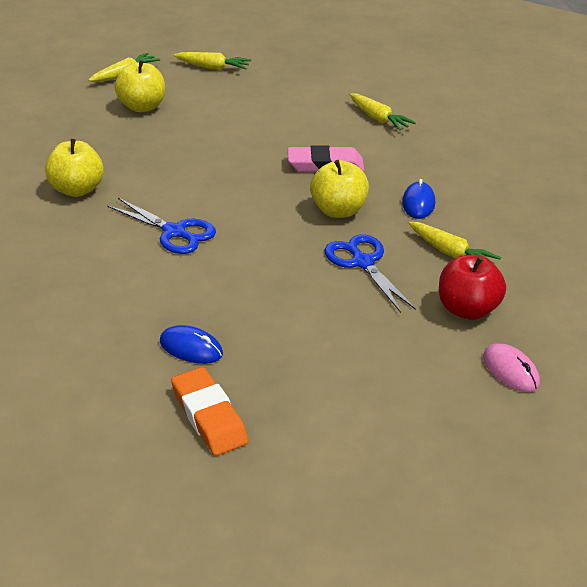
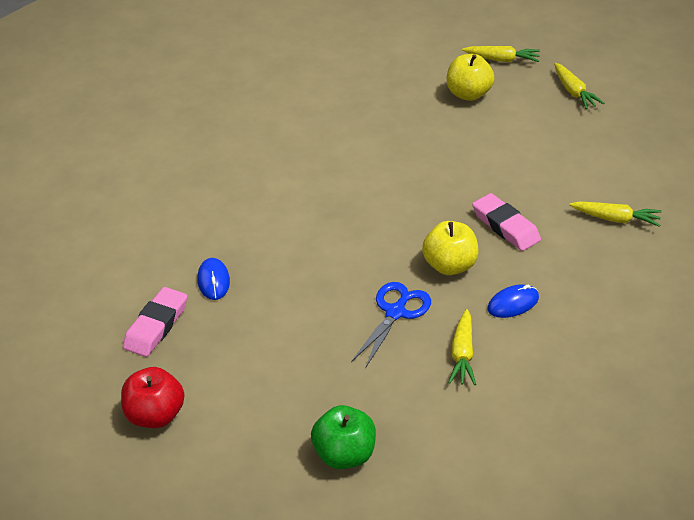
camera: 55 degrees right, 5 degrees up
(77, 190) = (328, 130): yellow apple -> none
(174, 232) = (329, 202): blue scissors -> none
(209, 416) = (156, 326): orange eraser -> pink eraser
(378, 119) = (616, 219): yellow carrot -> yellow carrot turned 90 degrees counterclockwise
(467, 309) = (396, 398): red apple -> red apple (155, 415)
(510, 370) = (344, 455): pink mouse -> green apple

